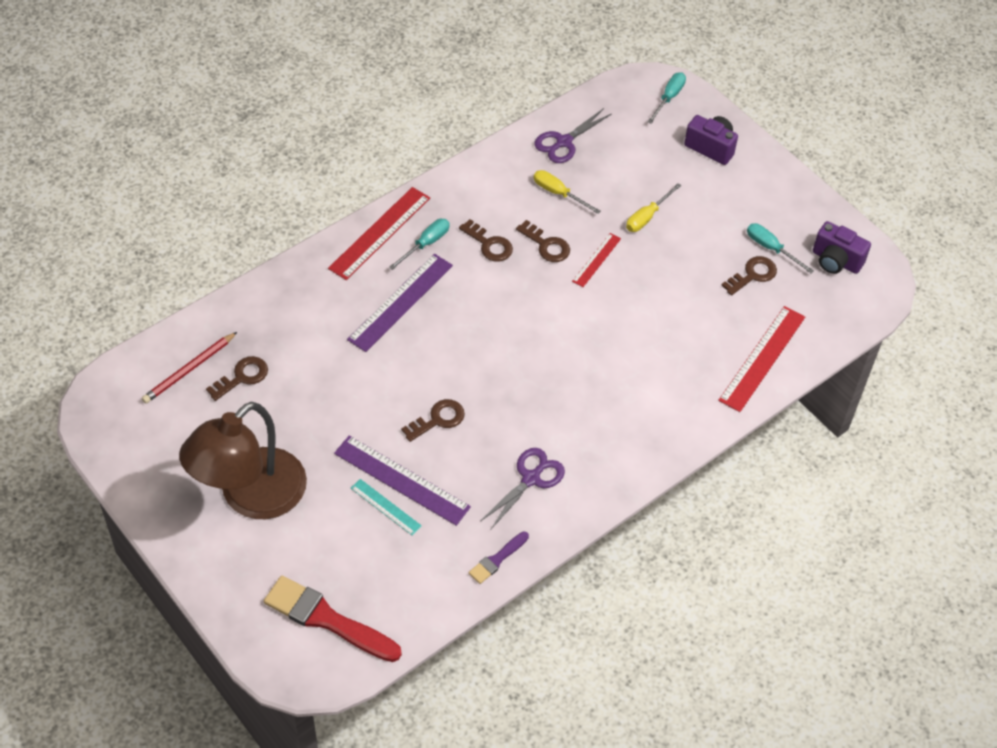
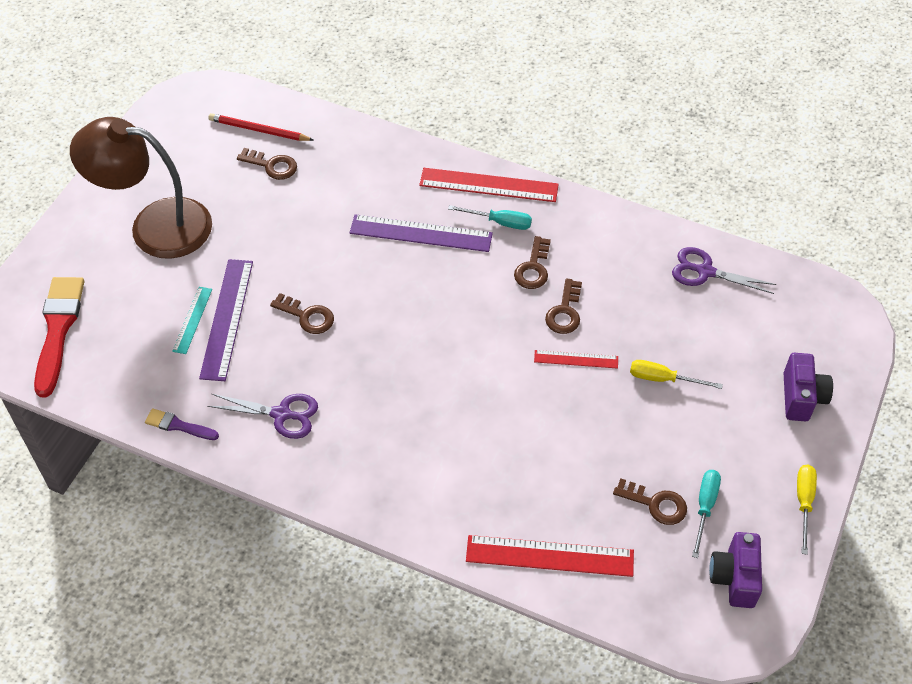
camera: 65 degrees right, 0 degrees up
(558, 193) = (636, 294): yellow screwdriver -> yellow screwdriver (804, 503)
(669, 98) = (839, 333): turquoise screwdriver -> none

